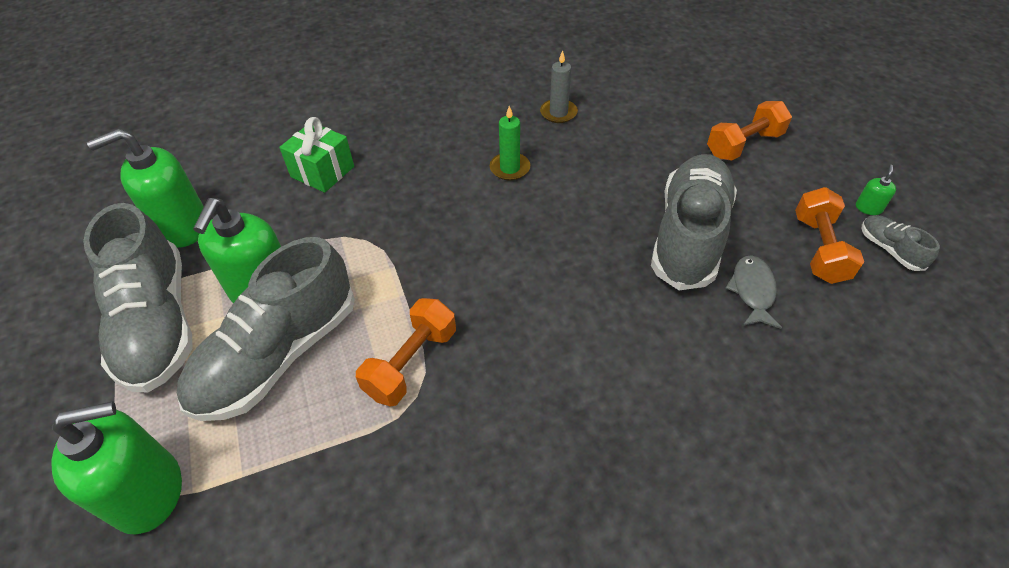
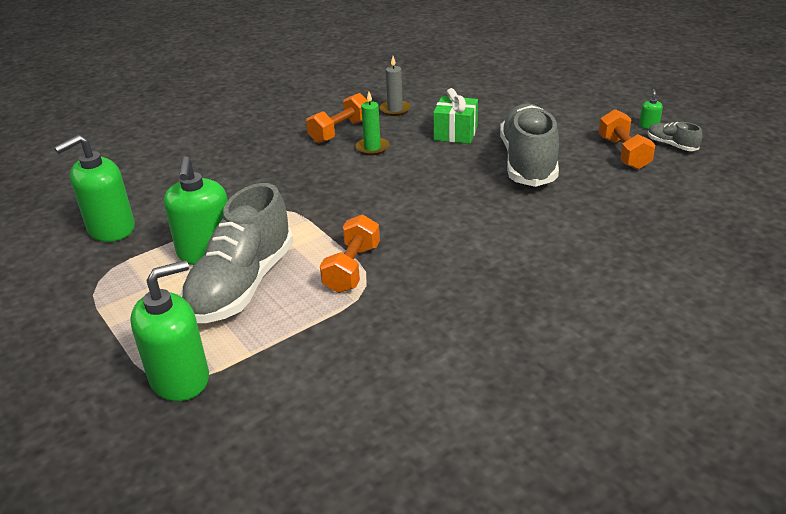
camera: 15 degrees left, 15 degrees down
(157, 323) = (125, 288): grey shoe -> none
(322, 172) = (215, 175): green gift -> green gift (455, 133)
(744, 145) = (546, 106): orange dumbbell -> orange dumbbell (340, 131)
(752, 291) = (586, 183): grey fish -> none

